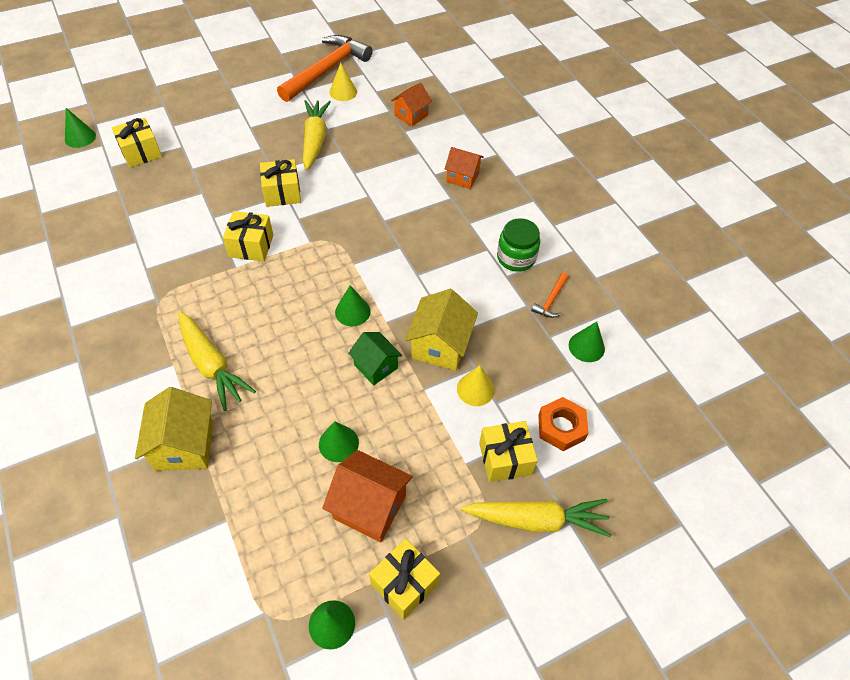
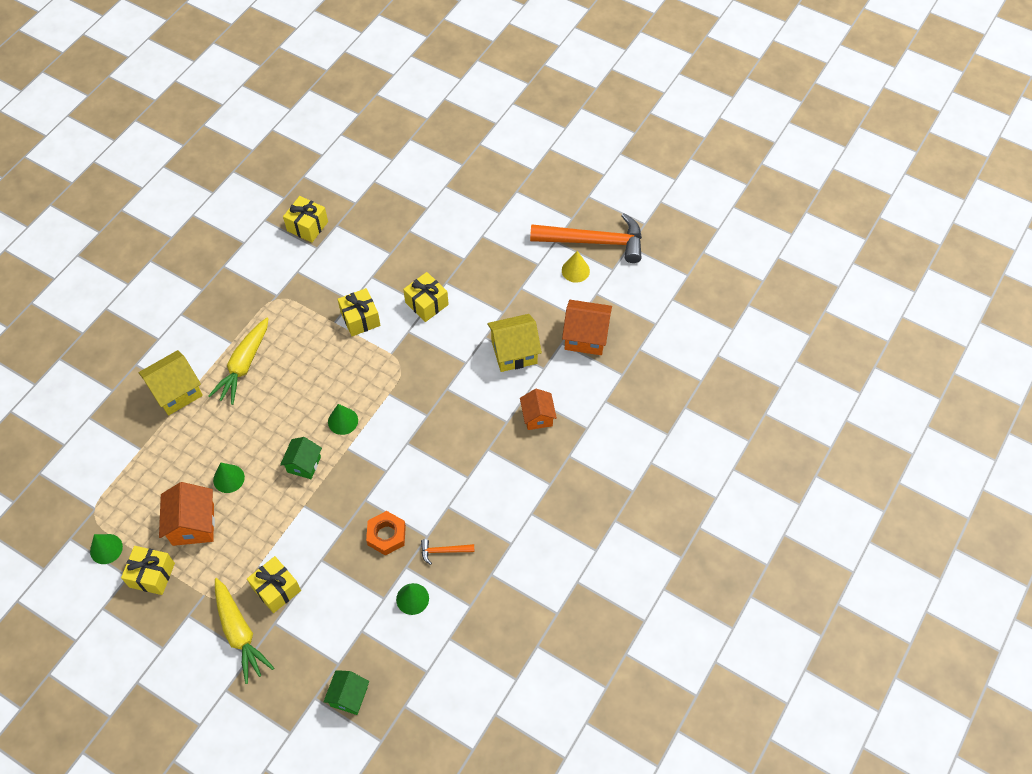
camera: 60 degrees right, 5 degrees up
(80, 137) = (389, 141): green cone -> none
(141, 152) = (401, 188): yellow gift -> yellow gift (307, 226)
(315, 140) = (501, 288): yellow carrot -> none
(411, 115) = (585, 337): orange house -> orange house, size x1.52
(440, 346) = (348, 496): yellow house -> yellow house (514, 352)
(475, 389) = (324, 540): yellow cone -> none
(516, 258) = (472, 503): green jar -> none
(561, 427) = (325, 614): orange nut -> orange nut (386, 535)
(665, 449) = (349, 696): none -> green house

